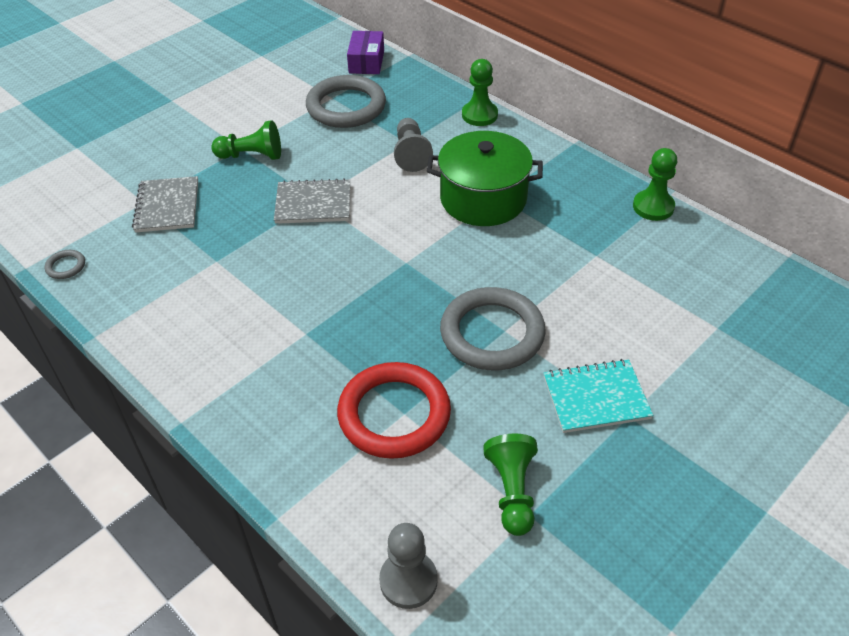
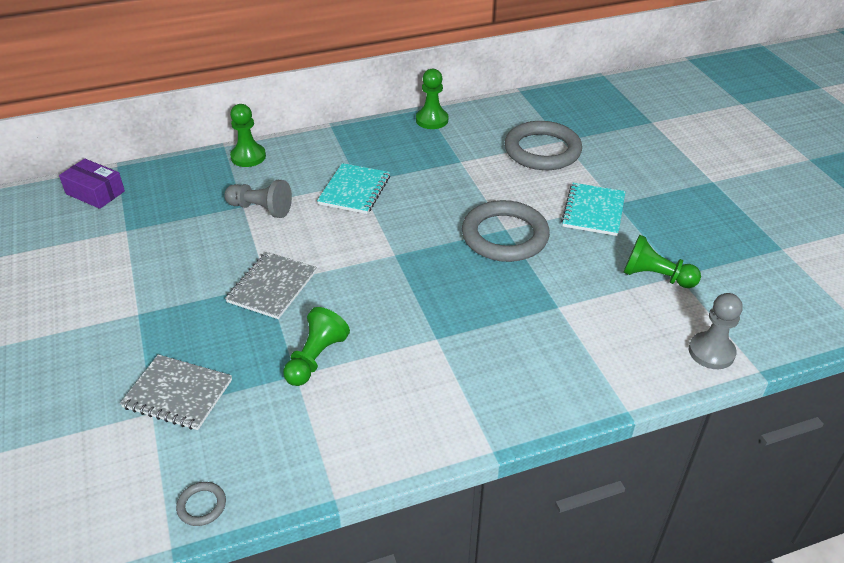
camera: 65 degrees left, 5 degrees down
(251, 156) = (158, 309): green pawn -> green pawn (315, 358)
(346, 106) = (151, 225): grey ring -> grey ring (542, 150)
(394, 414) = (556, 312): red ring -> none
(483, 199) = (354, 190): green pot -> turquoise notebook

